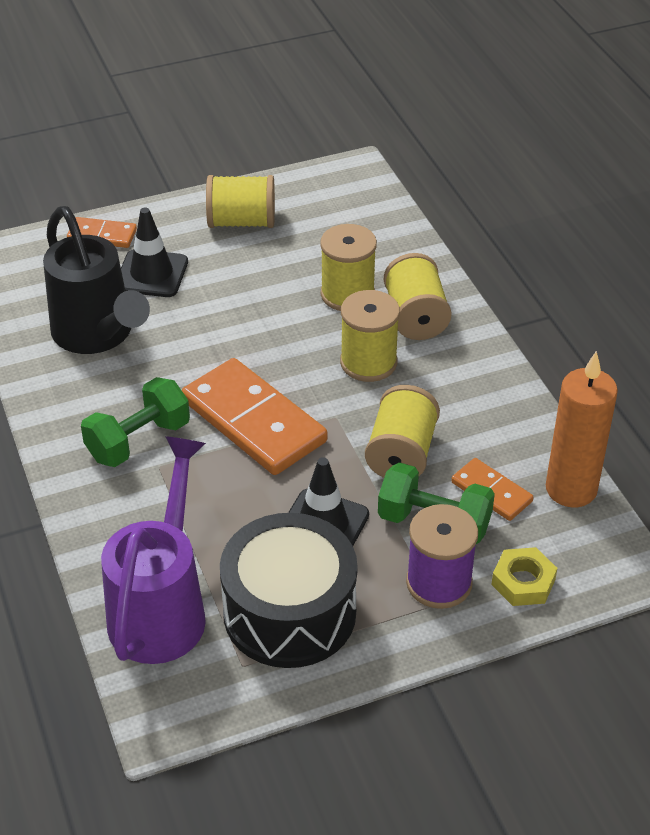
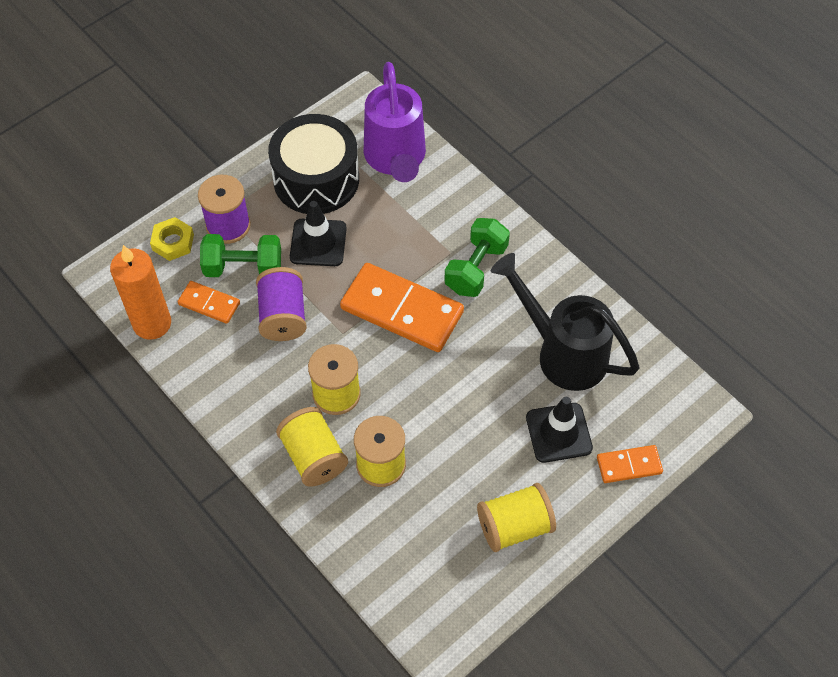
camera: 160 degrees right, 15 degrees up
(401, 454) = (283, 316): yellow spool -> purple spool

